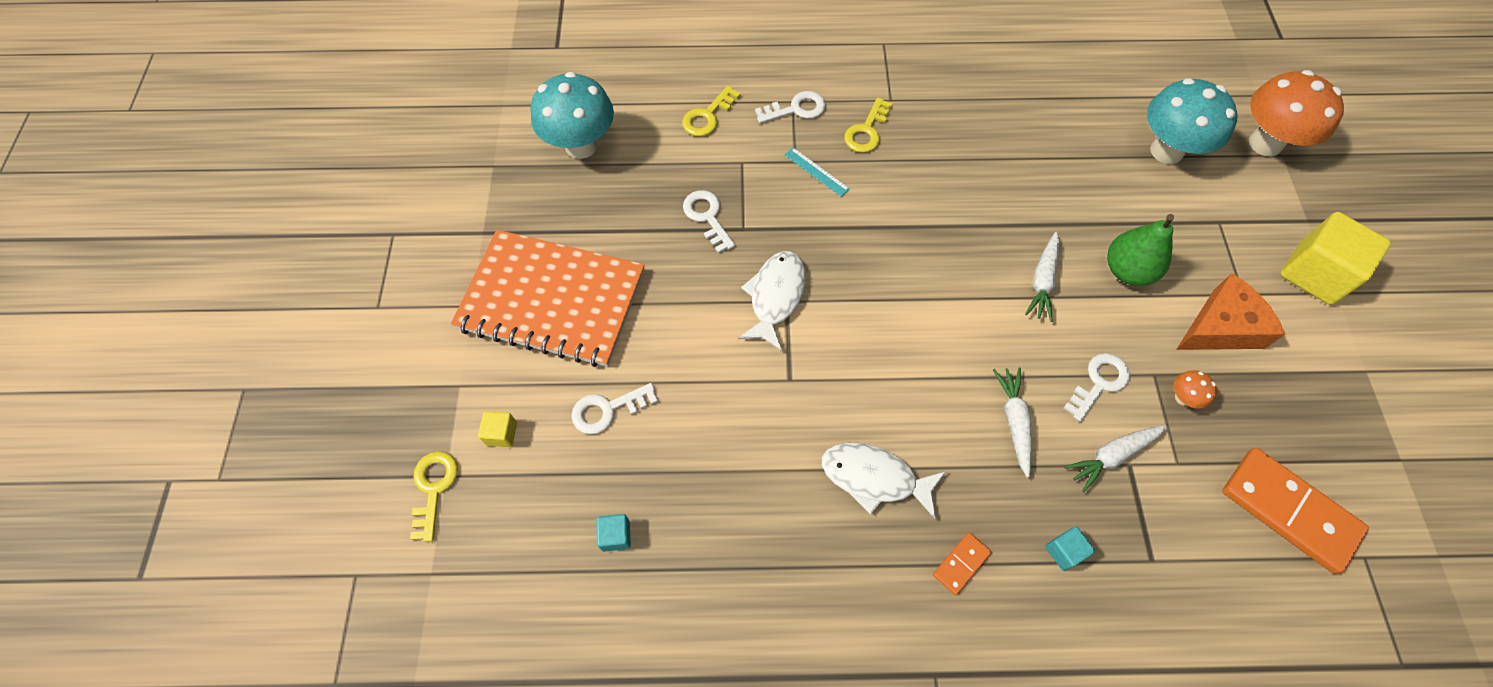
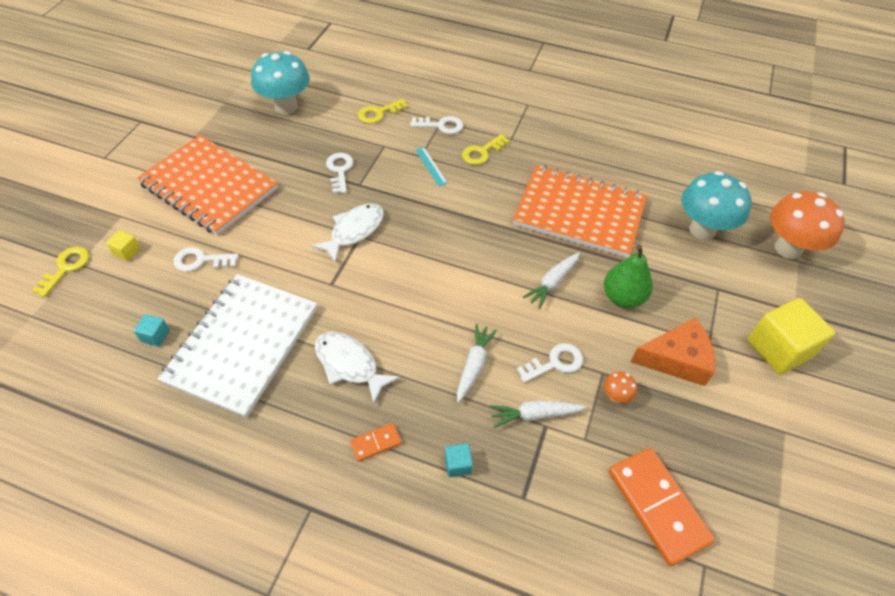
camera: 20 degrees right, 10 degrees down
(732, 504) = (243, 345): none -> white notebook
(1023, 177) = (579, 213): none -> orange notebook

